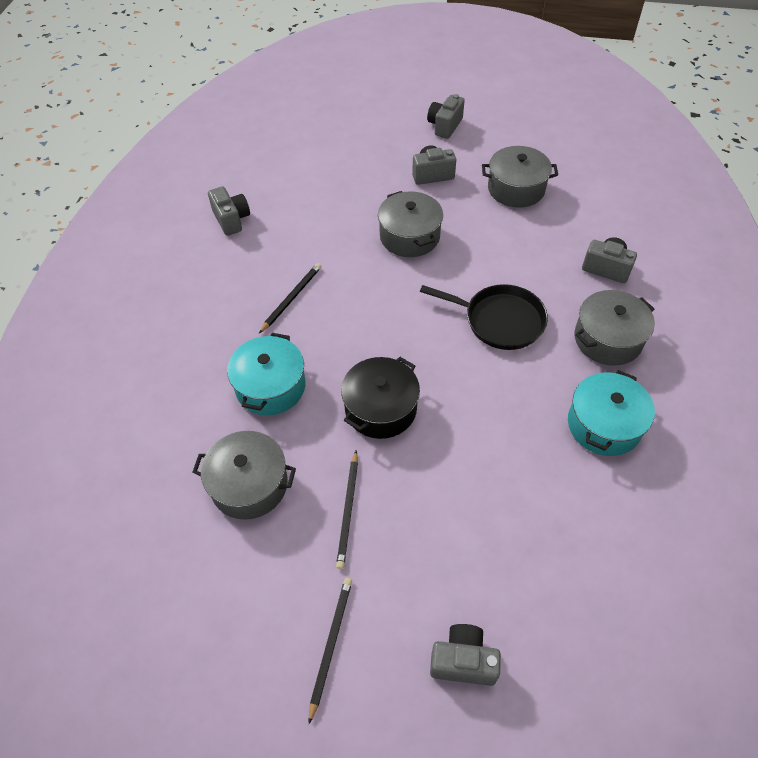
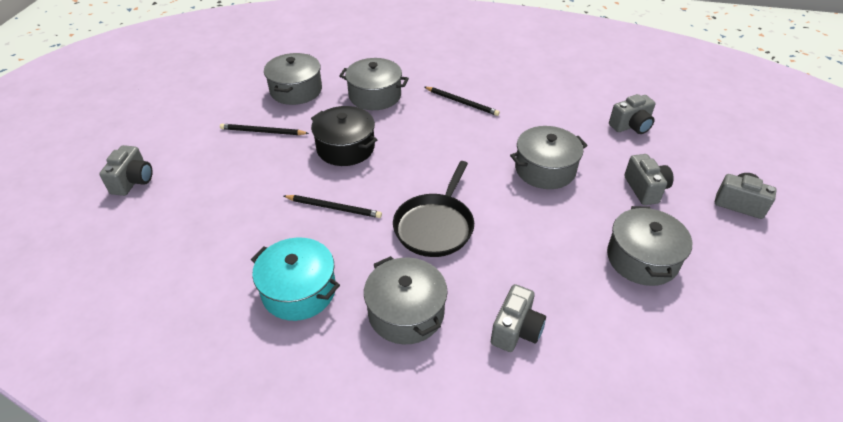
camera: 90 degrees right, 10 degrees down
(231, 220) = (548, 70): grey camera -> grey camera (631, 126)
(270, 386) = (375, 96): turquoise pot -> grey pot
(331, 645) = (173, 125): black pencil -> black pencil (334, 208)

